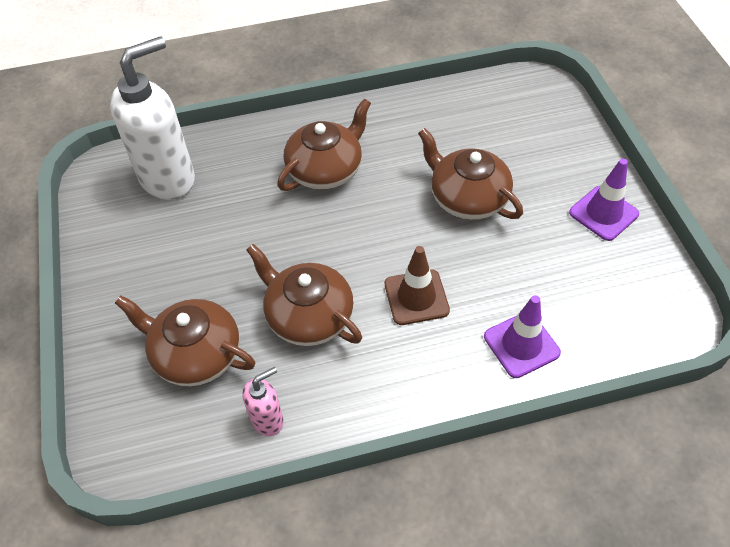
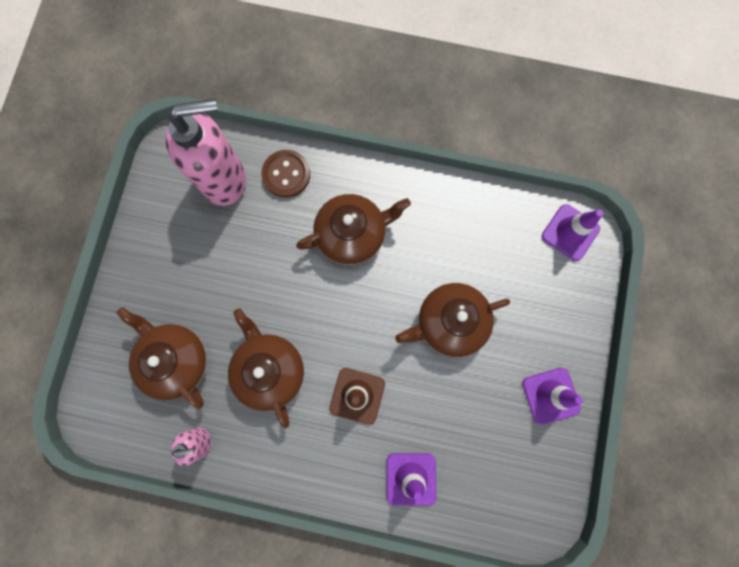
camera: 25 degrees right, 25 degrees up
(168, 178) = (225, 179): white soap dispenser -> pink soap dispenser
(231, 150) = (286, 174): none -> brown button
(467, 198) = (450, 322): brown teapot -> brown teapot turned 90 degrees counterclockwise
(527, 90) = (570, 232): none -> purple traffic cone

